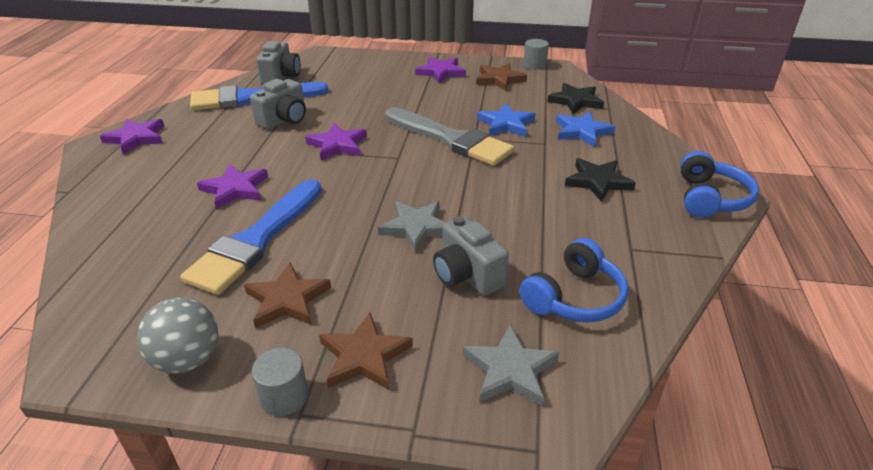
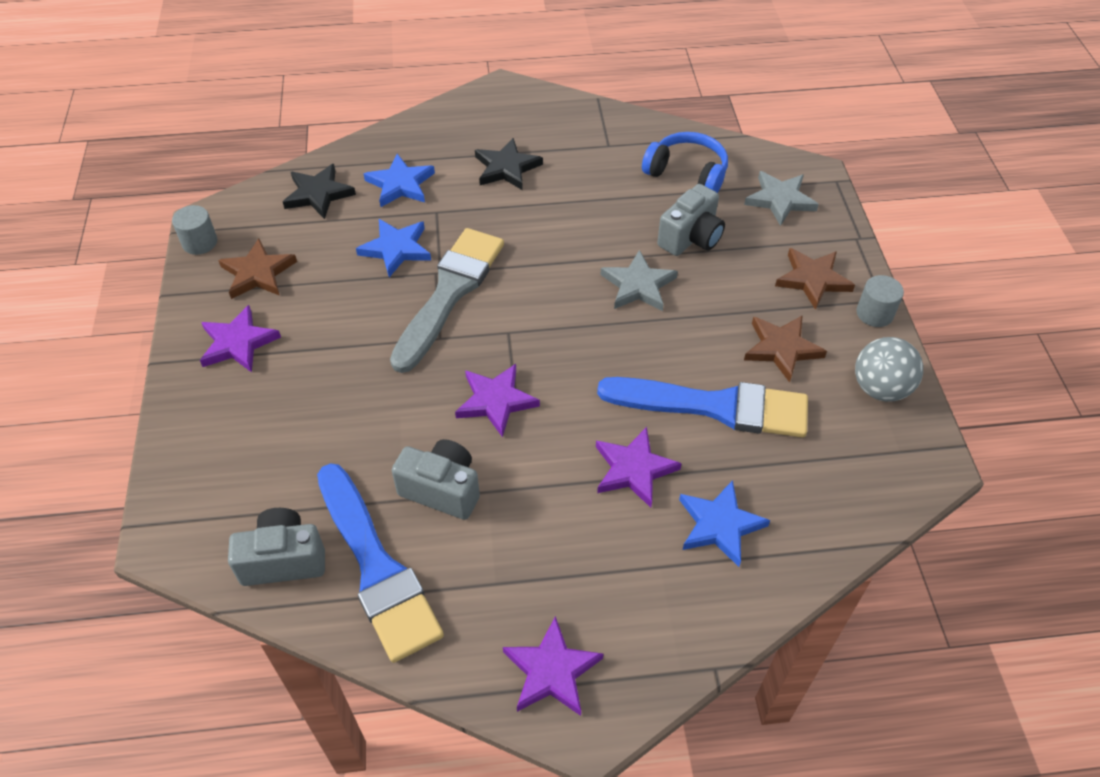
camera: 105 degrees left, 15 degrees up
(155, 217) = (719, 525): none -> blue star
(710, 198) = (511, 99): blue headphones -> none

